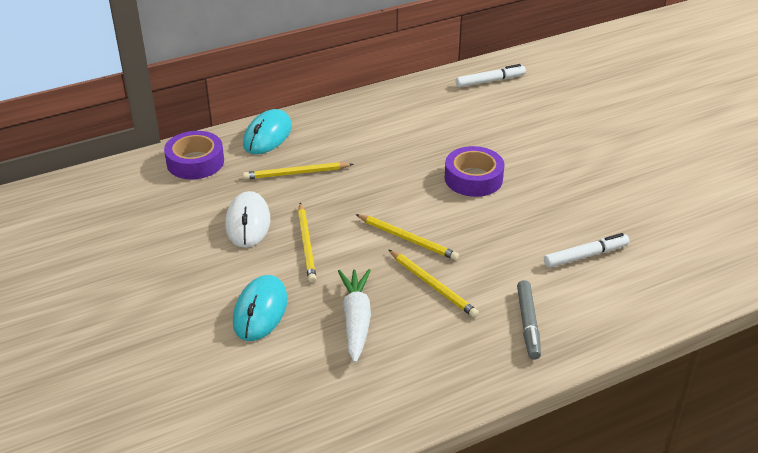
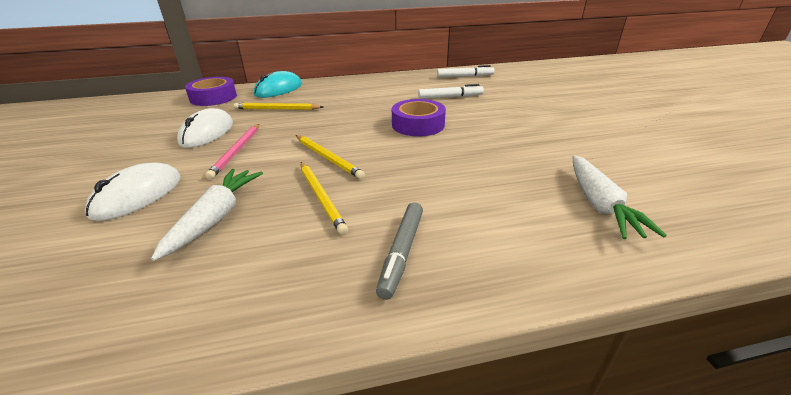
camera: 15 degrees right, 5 degrees down
(260, 311) = (138, 195): turquoise mouse -> white mouse
(306, 244) = (237, 151): yellow pencil -> pink pencil
(585, 256) = (501, 193): white marker -> white marker (449, 97)
(665, 256) = (600, 205): none -> white carrot

